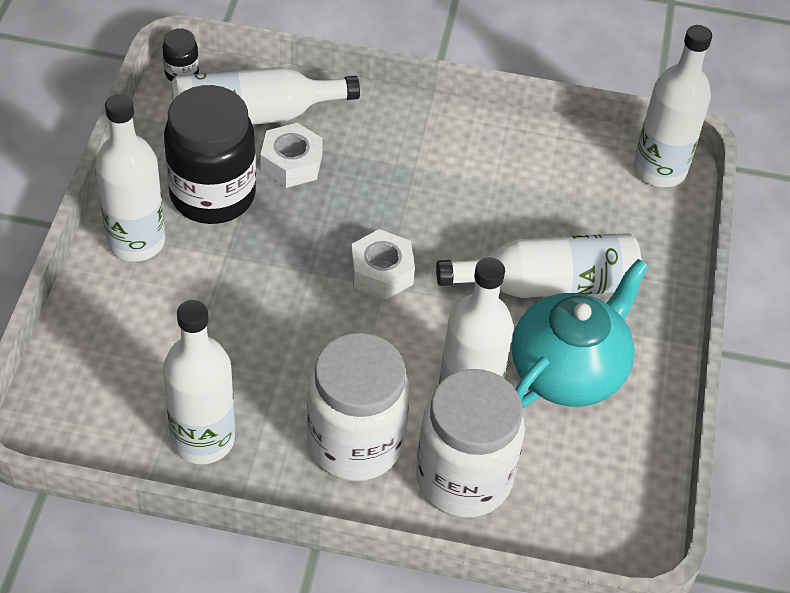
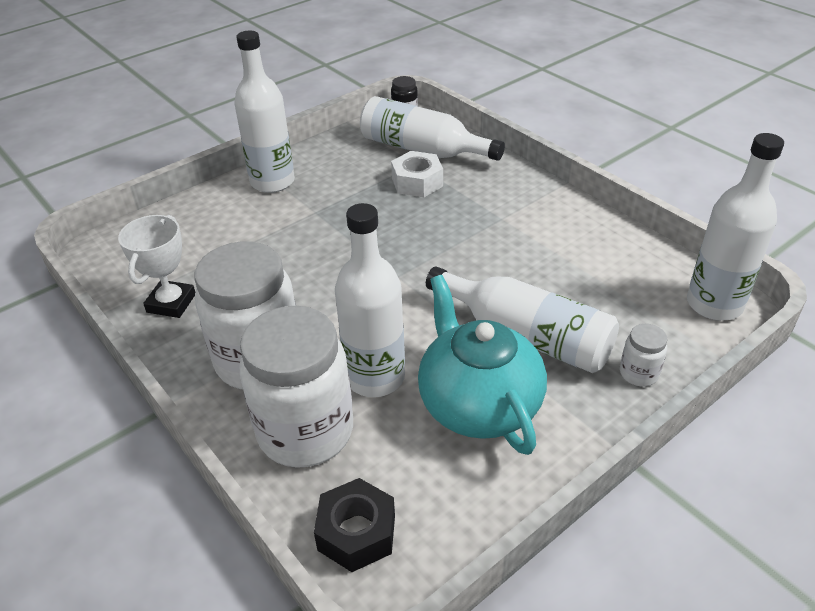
camera: 45 degrees right, 10 degrees down
(203, 439) = (171, 303): white bottle -> white trophy
(212, 195) = (347, 178): black jar -> none
(381, 272) = (404, 267): white nut -> none
(568, 370) = (478, 404): turquoise teapot -> turquoise teapot turned 105 degrees counterclockwise
(583, 528) = (356, 532): none -> black nut
(657, 270) = (638, 373): none -> white jar

